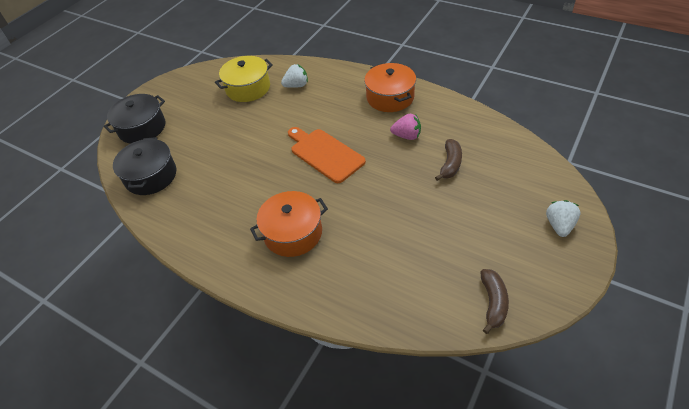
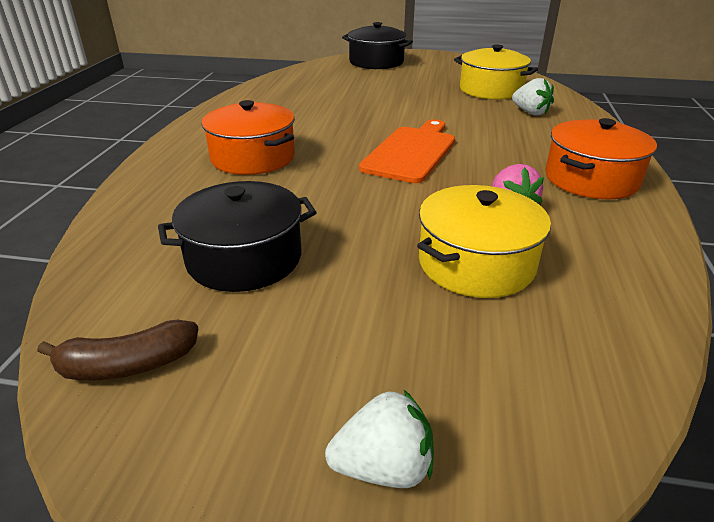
camera: 65 degrees right, 15 degrees down
(151, 176) = (310, 78): black pot -> black pot (244, 258)
(450, 164) = (476, 263): brown banana -> yellow pot

